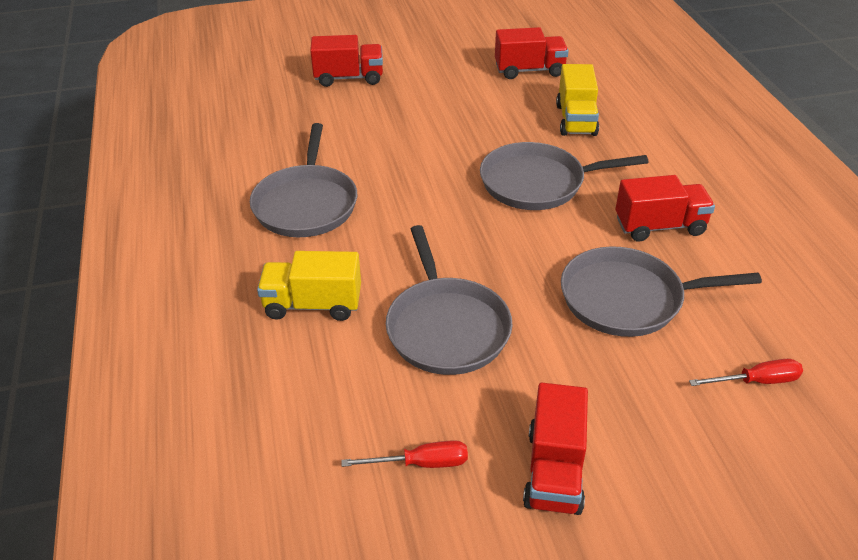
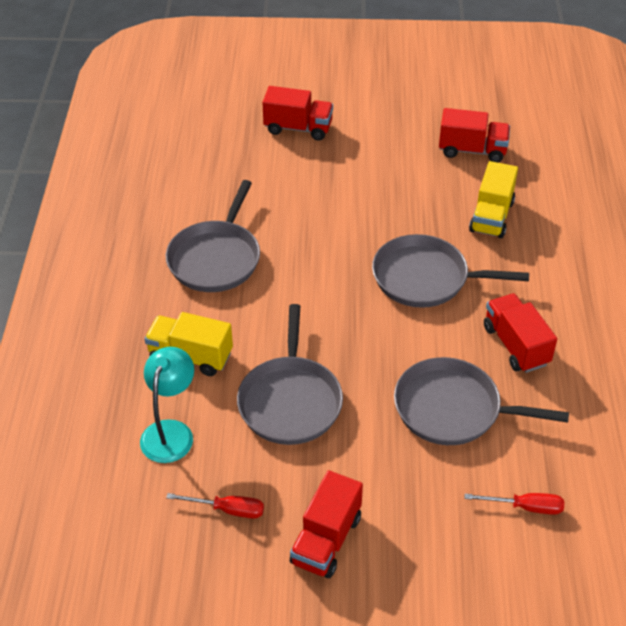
camera: 15 degrees right, 5 degrees up
(318, 390) = (170, 432): none -> turquoise lamp
(659, 226) = (515, 345): red truck -> red truck turned 120 degrees counterclockwise

